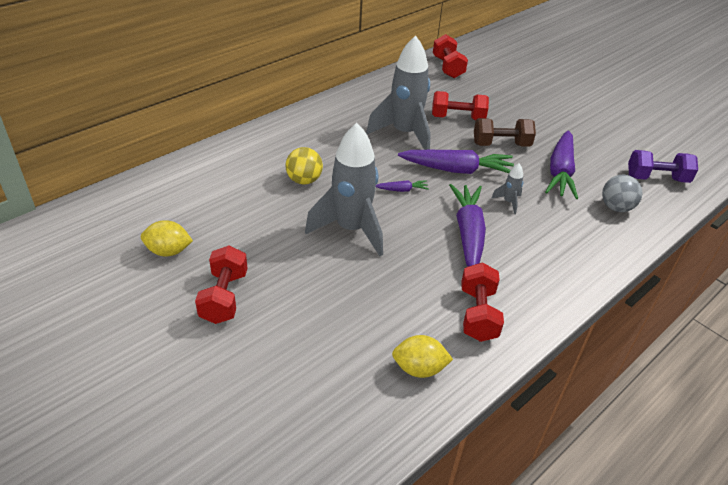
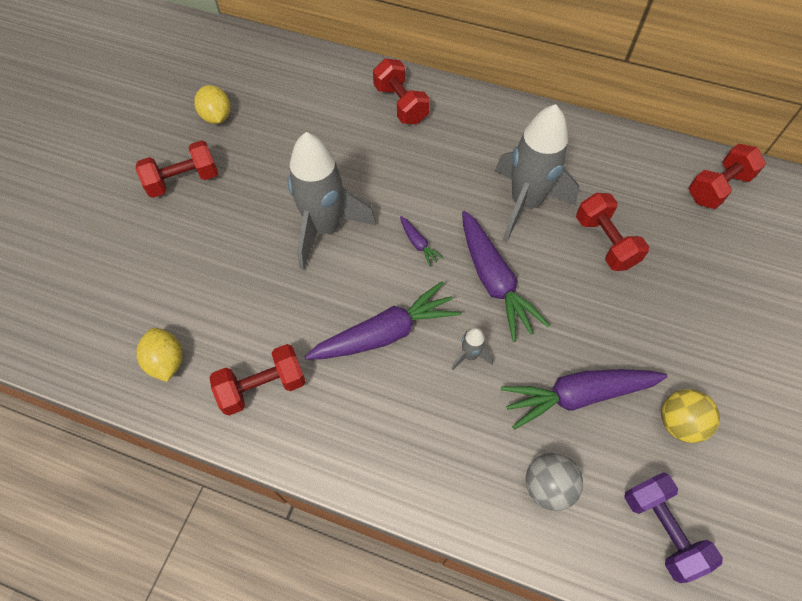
camera: 65 degrees right, 20 degrees up
(264, 150) = (400, 104): none -> red dumbbell
(304, 180) = (375, 157): yellow ball -> yellow ball (679, 423)
(501, 144) = (585, 308): brown dumbbell -> none

